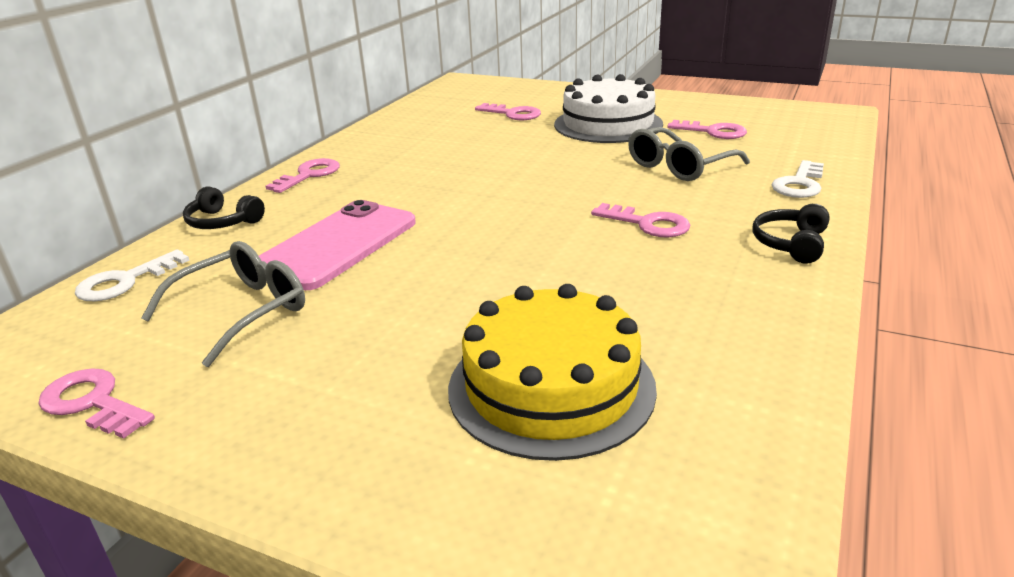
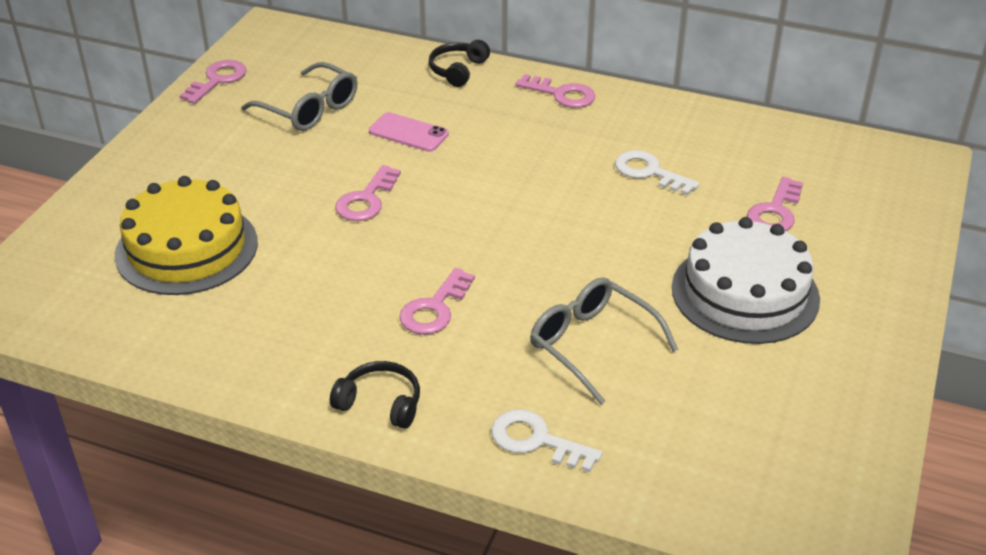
camera: 85 degrees right, 10 degrees up
(125, 281) = (360, 52): white key -> white key (649, 172)
(337, 245) = (408, 133): pink phone -> pink phone, size x0.54
(713, 132) = (725, 389): pink key -> pink key (366, 200)

